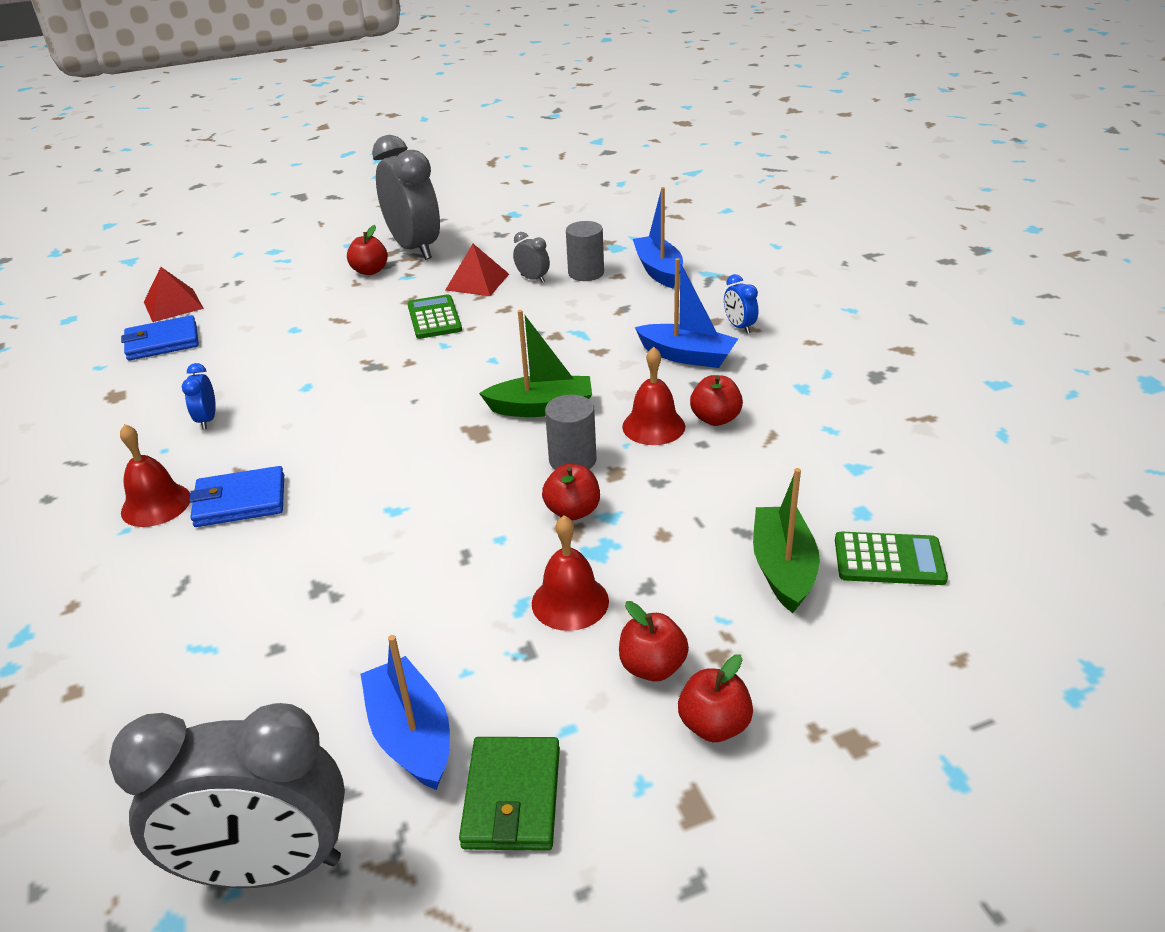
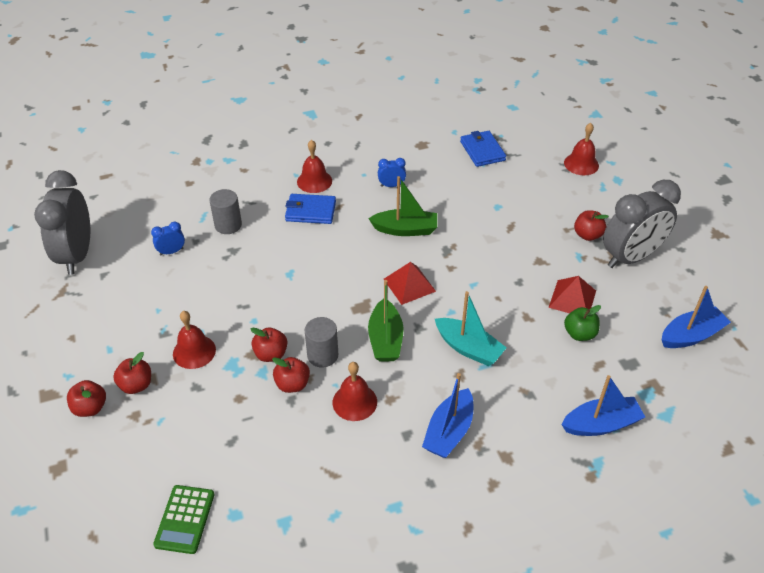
camera: 90 degrees right, 10 degrees up
(173, 305) = (531, 146): red pyramid -> red pyramid (409, 285)
(231, 272) = (581, 164): none -> red bell
(240, 501) = (310, 211): blue wallet -> blue wallet turned 75 degrees counterclockwise
(411, 735) = (126, 293): blue boat -> blue boat (691, 335)
(434, 318) = (513, 276): green calculator -> none
(512, 797) = (79, 329): green wallet -> none
(533, 279) = (579, 334): grey clock -> green apple
(556, 346) = (468, 348): none -> turquoise boat
(586, 273) = (592, 370): grey cylinder -> grey cylinder (228, 225)
(715, 419) = (359, 440): red apple -> red apple (292, 384)
(739, 327) = (495, 475): blue clock -> blue clock (171, 251)
(783, 568) = (193, 457): green boat -> green boat (405, 229)

